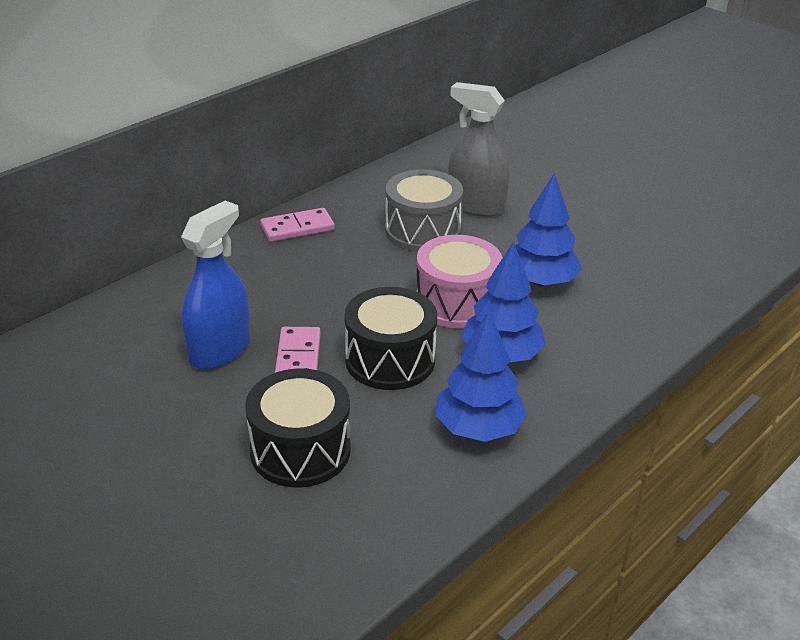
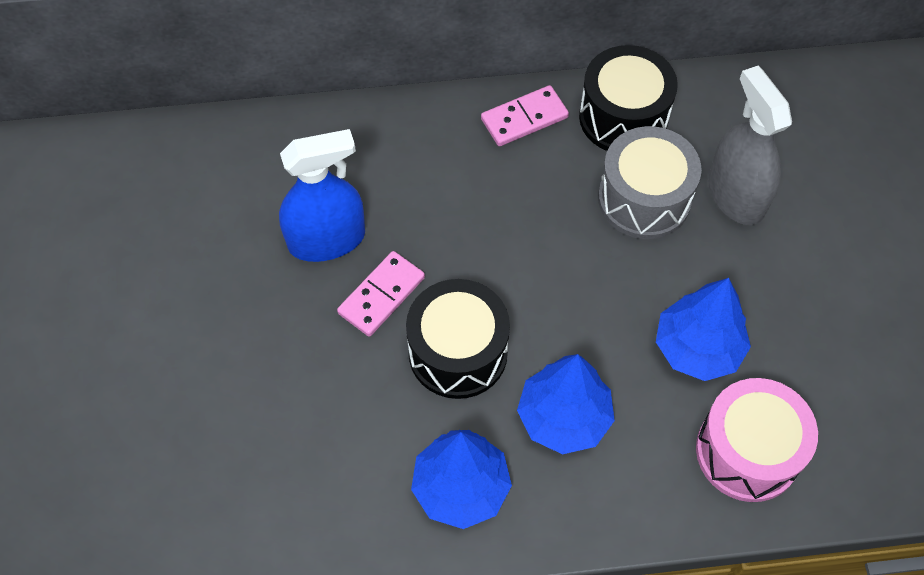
camera: 40 degrees right, 25 degrees up
(297, 228) = (524, 118): pink domino -> pink domino turned 45 degrees counterclockwise
(300, 450) = (297, 403): black drum -> black drum (623, 117)
(456, 302) = (585, 321): pink drum -> pink drum (747, 452)

